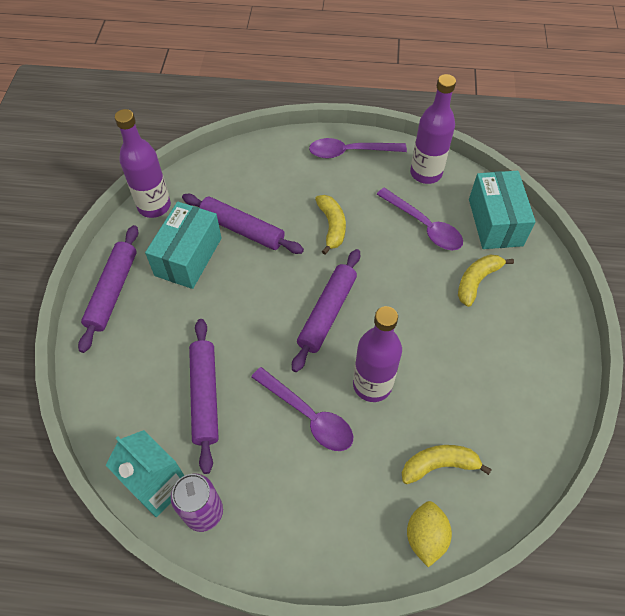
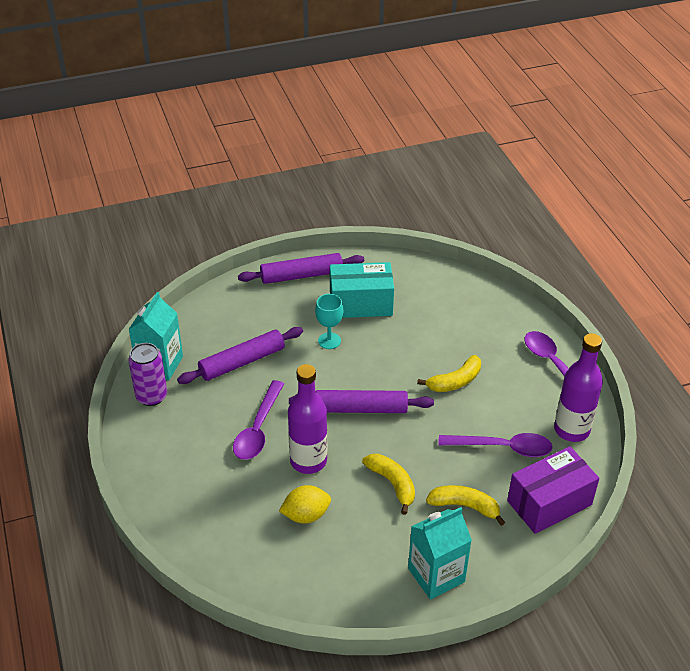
camera: 65 degrees right, 15 degrees down
(154, 206) = (396, 264): purple bottle -> none
(222, 304) = (329, 341): none -> turquoise goblet
(242, 229) = (410, 325): purple rolling pin -> none
(424, 226) = (503, 448): purple spoon -> purple spoon turned 105 degrees counterclockwise
(425, 536) = (191, 536): yellow lemon -> yellow lemon (306, 515)
(439, 465) = (257, 528): yellow banana -> yellow banana (392, 484)
(495, 222) = (549, 503): turquoise box -> purple box
(543, 334) = (436, 575): none -> turquoise carton

